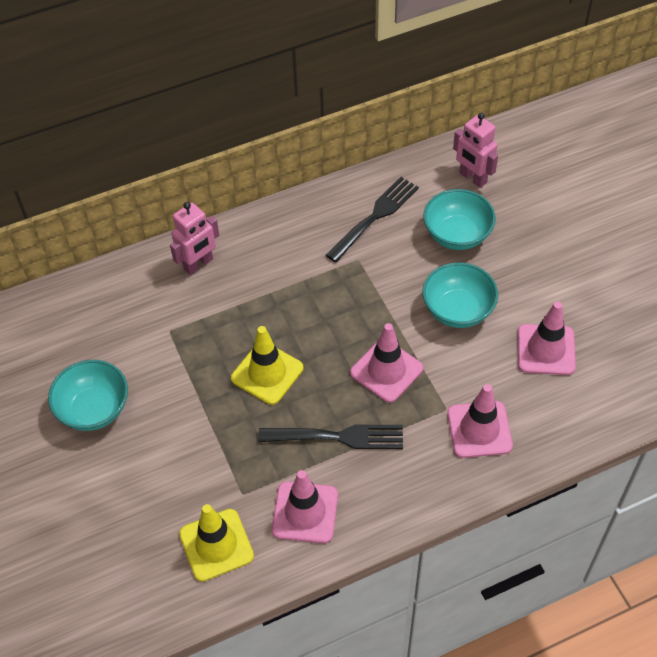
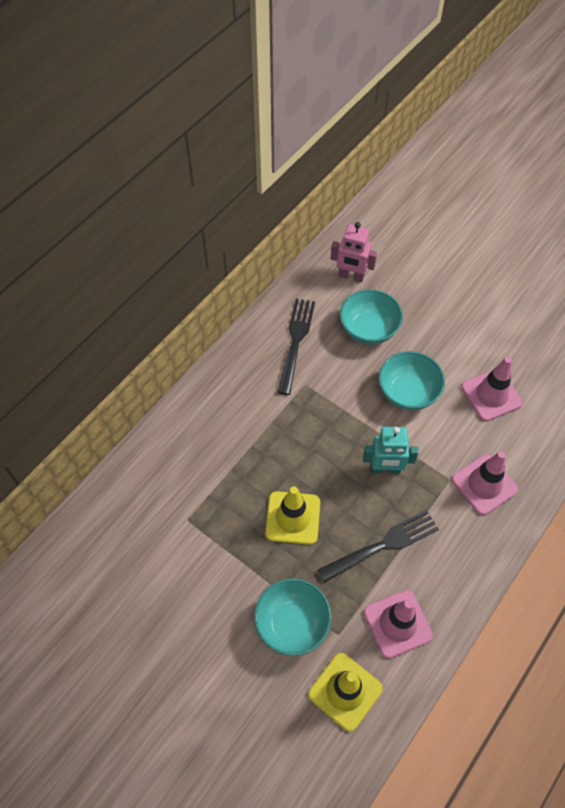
camera: 30 degrees left, 5 degrees up
(94, 409) = (166, 624): turquoise bowl -> turquoise bowl (292, 623)
(198, 264) = (176, 448): pink robot -> none
(386, 370) = (385, 469): pink traffic cone -> turquoise robot

